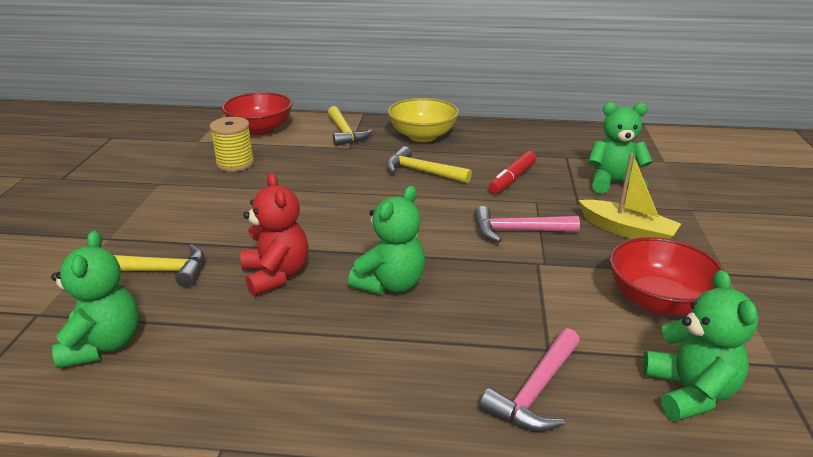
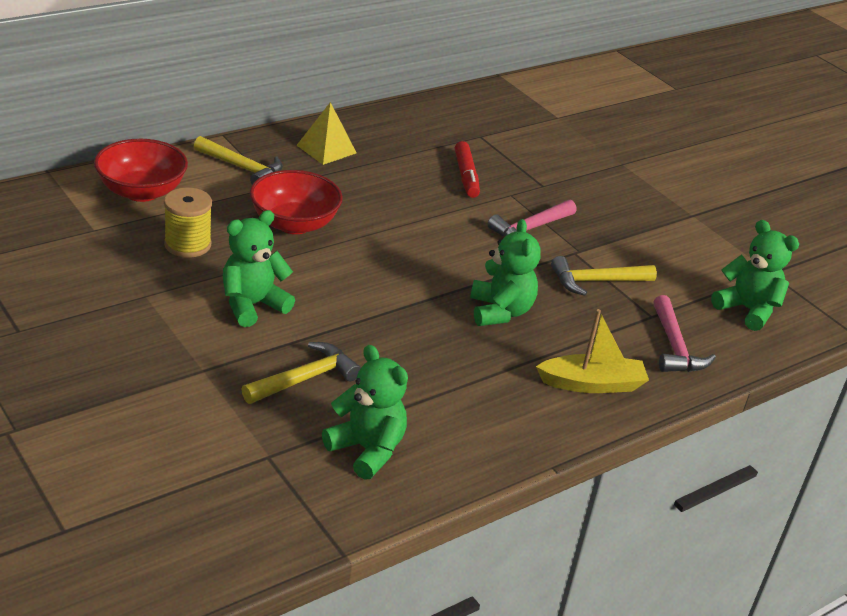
camera: 45 degrees left, 5 degrees up
(276, 275) = (407, 340): red teddy bear -> none
(422, 136) = (326, 149): yellow bowl -> yellow pyramid
(422, 172) = (382, 193): yellow hammer -> yellow hammer (596, 281)
(613, 183) = (546, 155): green teddy bear -> green teddy bear (252, 305)
(627, 231) = (602, 201): yellow boat -> yellow boat (592, 384)
(658, 301) = (675, 253): red bowl -> red bowl (294, 224)

